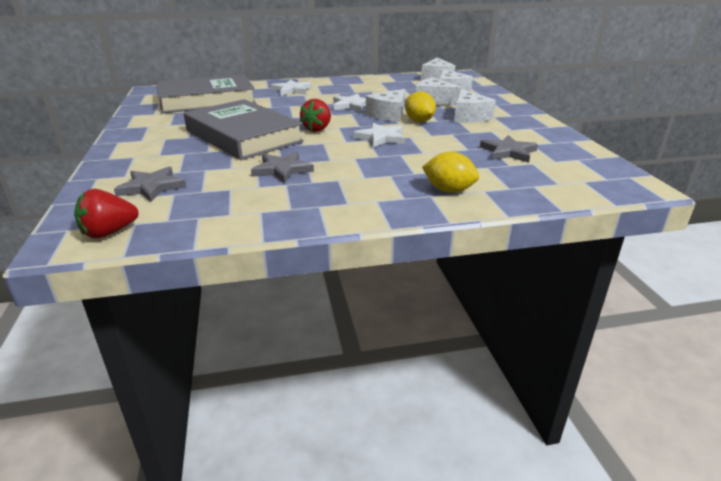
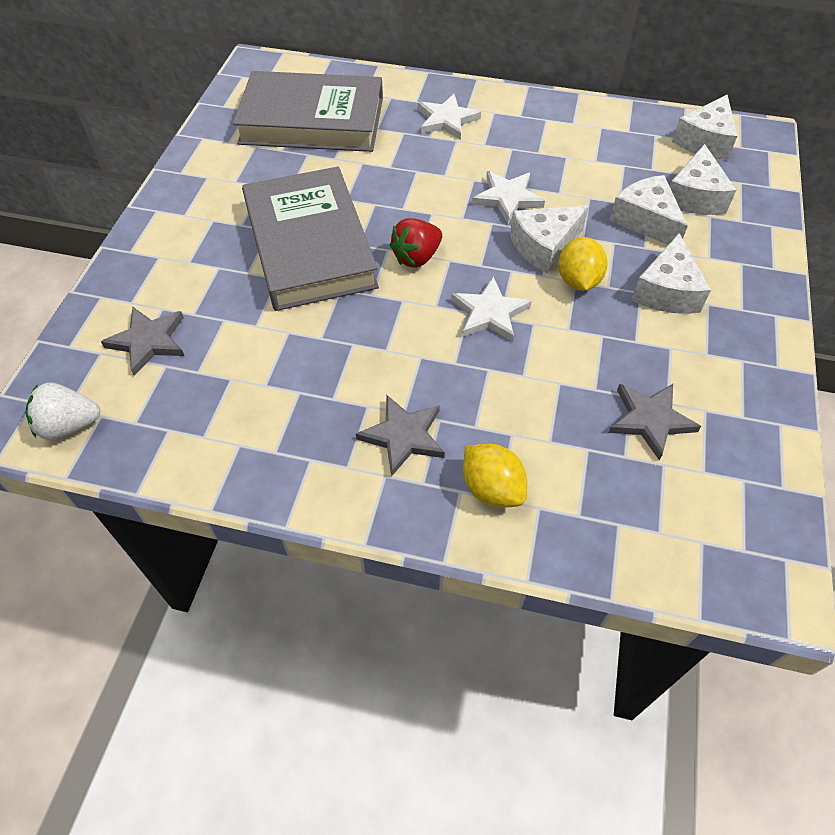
camera: 25 degrees right, 25 degrees up
(109, 232) = (69, 425): red strawberry -> white strawberry
(282, 170) = (312, 355): grey star -> grey star (403, 436)

